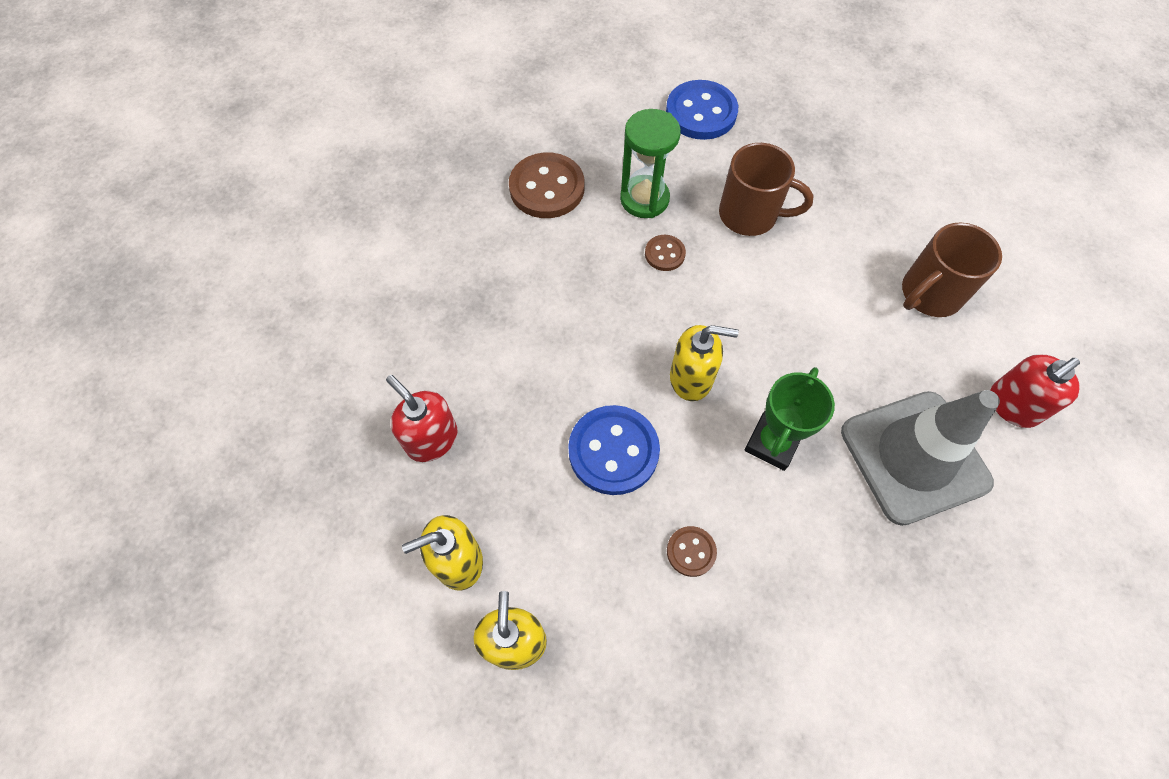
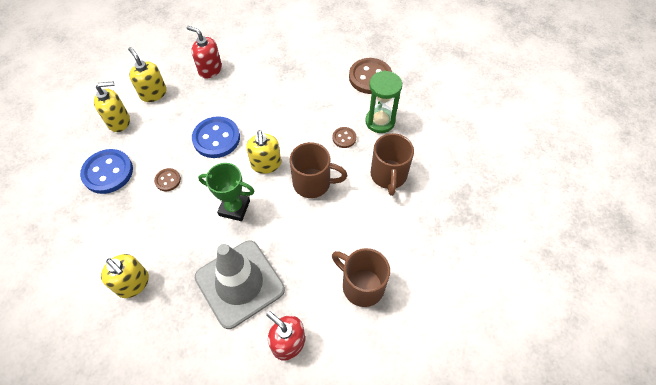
camera: 75 degrees right, 5 degrees down
(431, 439) = (210, 69): red soap dispenser -> red soap dispenser turned 90 degrees counterclockwise
(701, 112) = (461, 137): blue button -> blue button (108, 172)
(744, 316) = (313, 183): none -> brown mug
(902, 634) = (133, 283): none -> yellow soap dispenser

